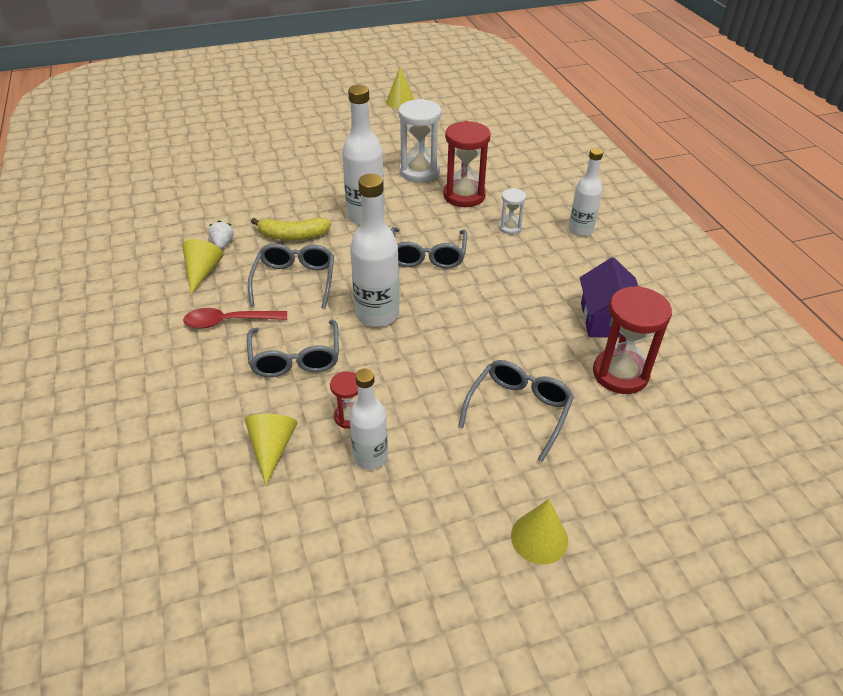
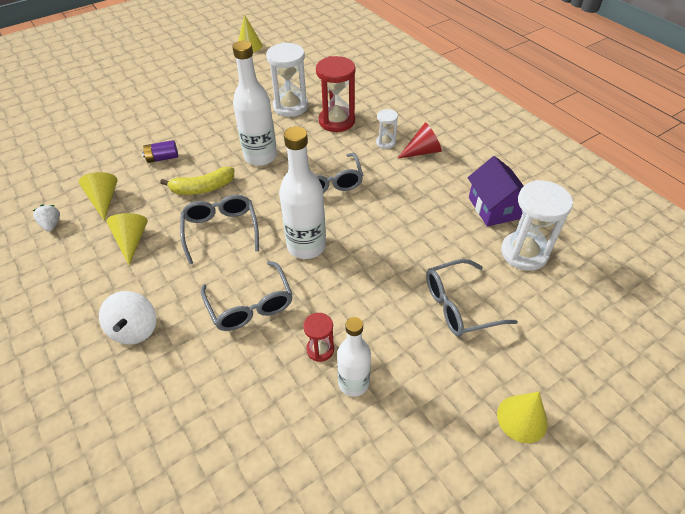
camera: 15 degrees left, 5 degrees up
(174, 354) = (135, 329): none -> white spinning top
(223, 244) = (140, 209): white strawberry -> white strawberry (51, 225)
(229, 321) = (175, 284): red spoon -> none
(264, 199) = (163, 158): none -> purple battery
(272, 448) = (263, 398): yellow cone -> yellow cone (104, 200)
(519, 410) = (459, 306): grey glasses -> grey glasses turned 120 degrees counterclockwise
(548, 245) = (422, 151): none -> red cone
(580, 230) = (442, 133): white bottle -> none
(620, 374) = (524, 253): red hourglass -> white hourglass

